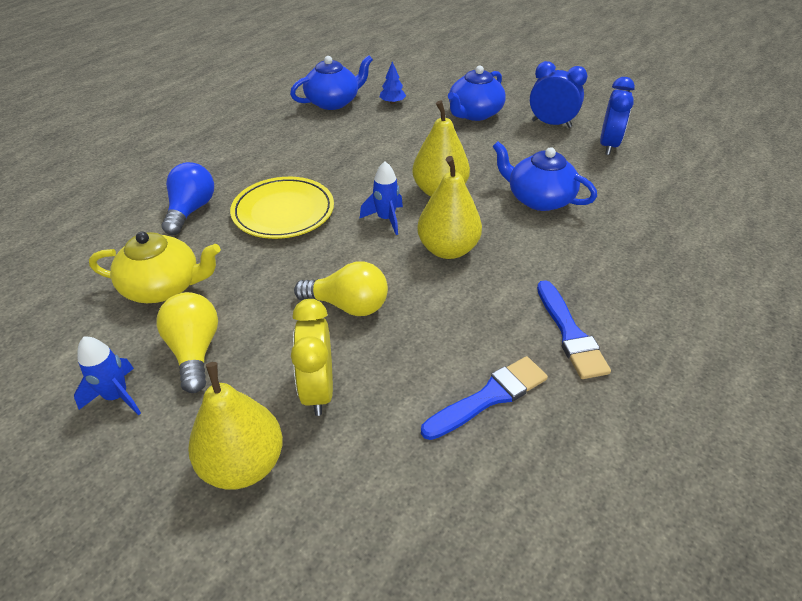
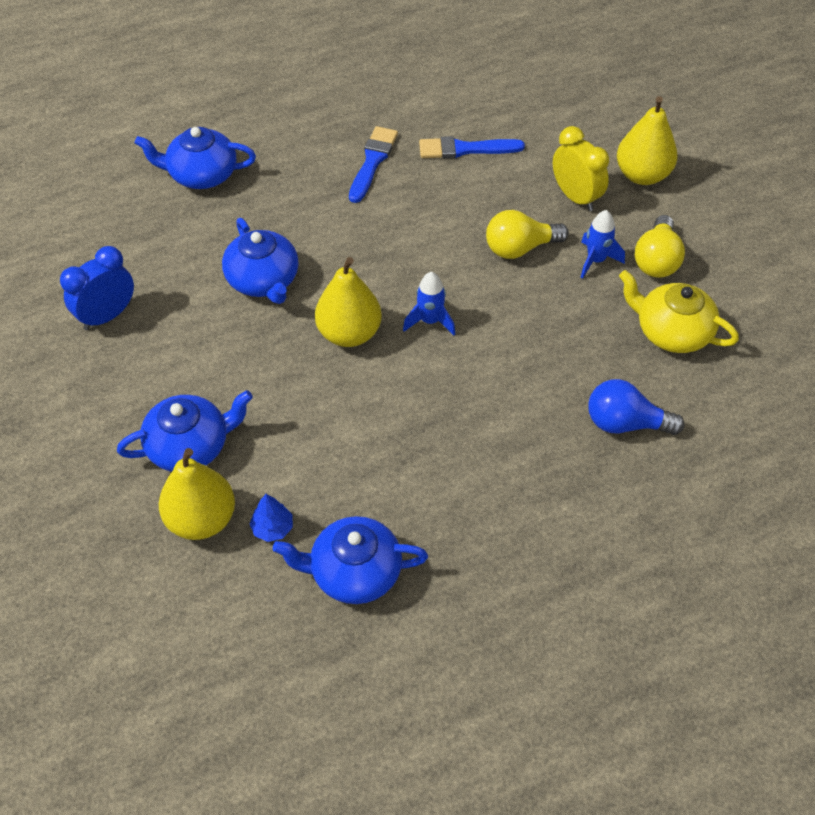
camera: 150 degrees left, 10 degrees up
(117, 396) = (720, 249): blue rocket -> blue rocket (596, 260)
(191, 210) = (625, 423): blue light bulb -> blue light bulb turned 60 degrees clockwise
(283, 212) = (527, 377): yellow plate -> none
(318, 390) = (575, 197): yellow clock -> yellow clock turned 60 degrees counterclockwise
(348, 305) = (520, 248): yellow light bulb -> yellow light bulb turned 60 degrees counterclockwise
(447, 249) = (399, 264): yellow pear -> yellow pear (201, 520)
(551, 124) = (122, 380): blue clock -> none
(696, 252) = (201, 175): none -> blue teapot

